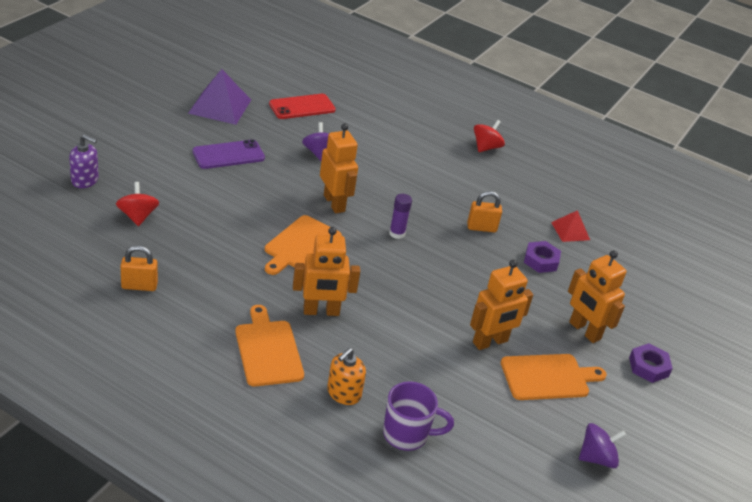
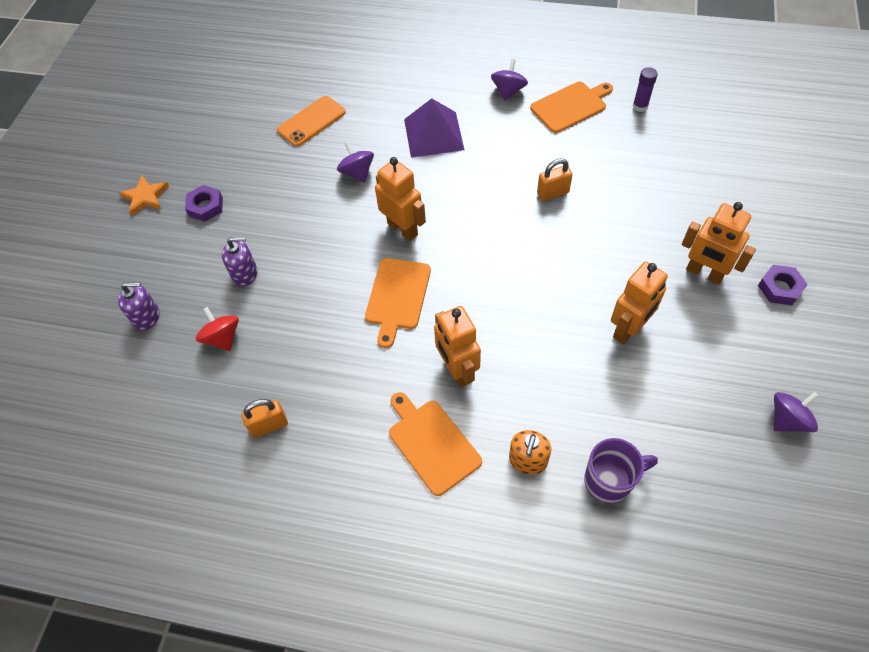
camera: 10 degrees left, 20 degrees up
(133, 105) = (145, 197): none -> orange star
(182, 183) = (245, 273): none -> purple soap dispenser
(220, 106) = (231, 157): purple pyramid -> purple pyramid (433, 134)
(228, 155) = (271, 216): purple phone -> none
(302, 107) = (311, 121): red phone -> orange phone
(321, 311) = (457, 370): orange robot -> orange robot turned 90 degrees clockwise
(397, 233) = (479, 238): purple glue stick -> purple glue stick (640, 106)
(486, 147) = (508, 91): red spinning top -> purple spinning top
(541, 261) = (625, 207): purple nut -> purple nut (205, 206)
(548, 377) = (699, 345): orange cutting board -> orange cutting board (570, 106)
(570, 231) = (634, 158): red pyramid -> none

